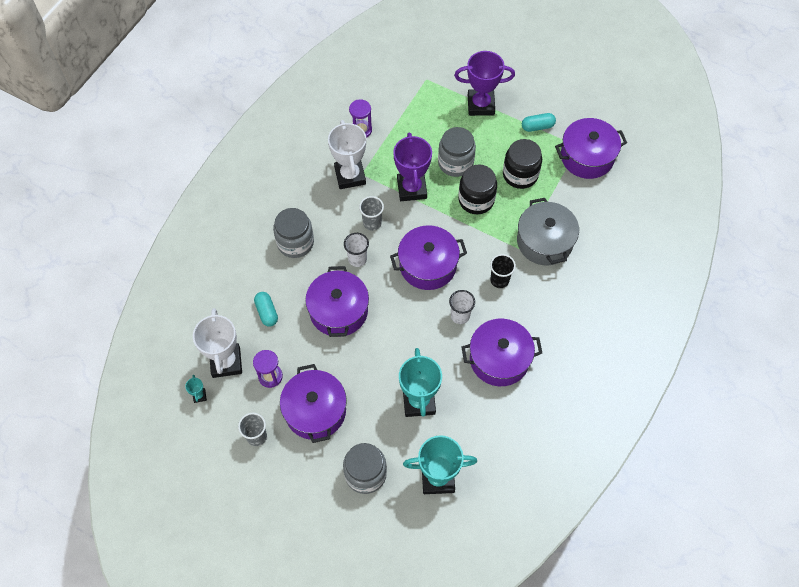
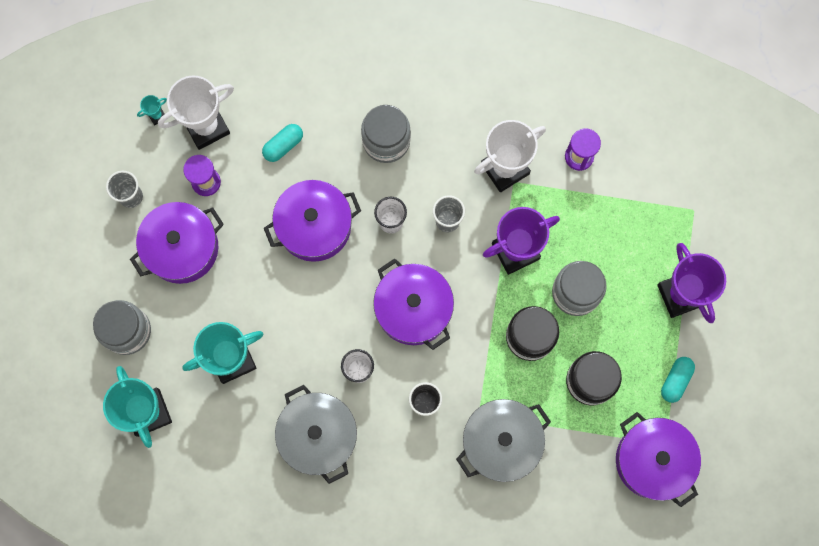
camera: 70 degrees right, 15 degrees up
(499, 359) = (318, 436): purple pot -> grey pot
(537, 126) = (675, 380): turquoise capsule -> turquoise capsule turned 60 degrees clockwise

